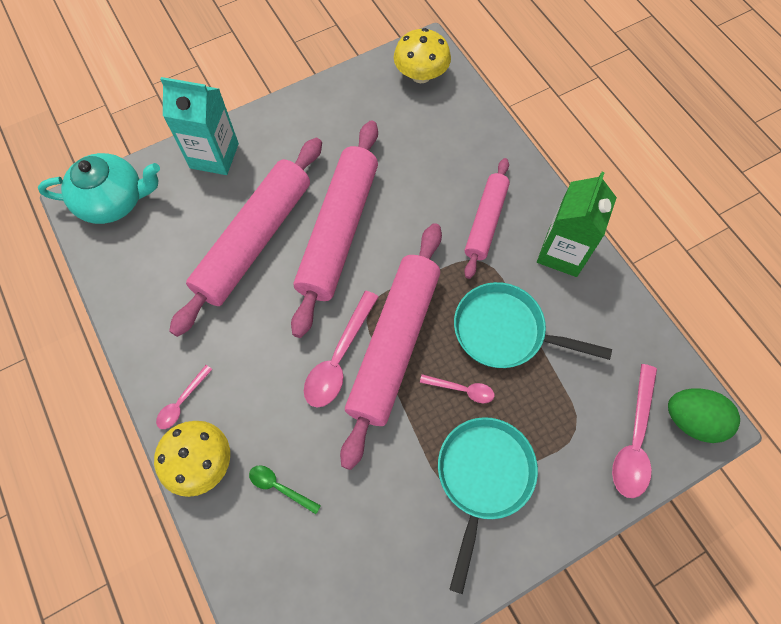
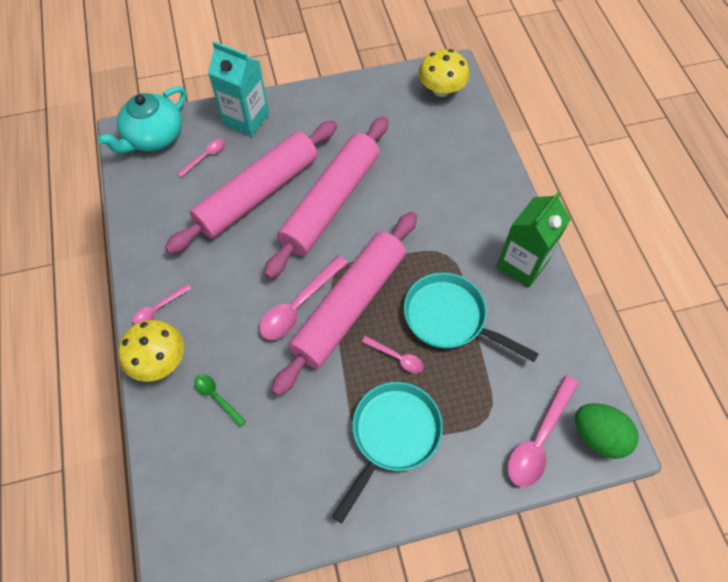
camera: 15 degrees right, 5 degrees down
(114, 201) = (154, 137): turquoise teapot -> turquoise teapot turned 120 degrees clockwise
(181, 211) = (205, 157): none -> pink spoon
(485, 222) = (461, 223): pink rolling pin -> none

